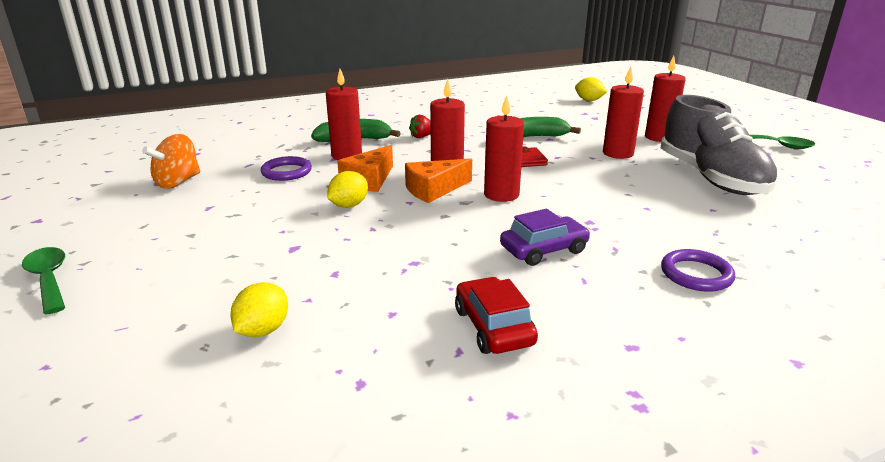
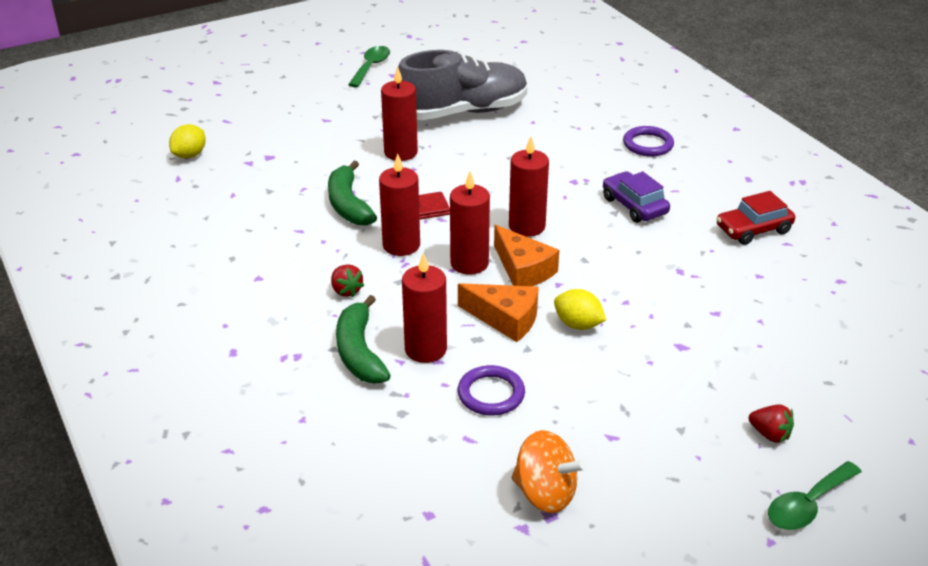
camera: 95 degrees left, 10 degrees up
(144, 275) = (770, 434): none -> red strawberry
(263, 330) = (810, 335): yellow lemon -> none
(659, 137) = (347, 123): red candle -> red candle (401, 245)

